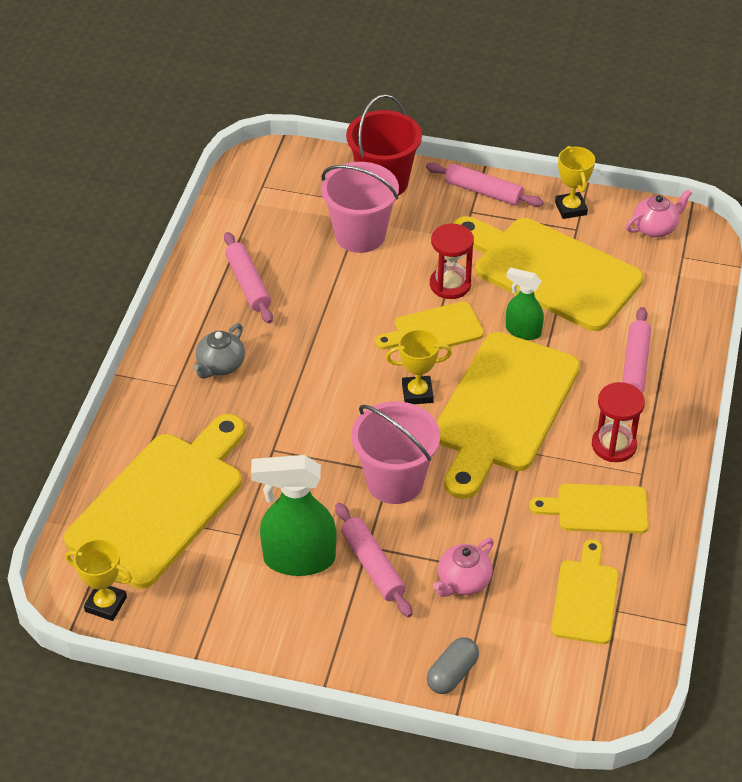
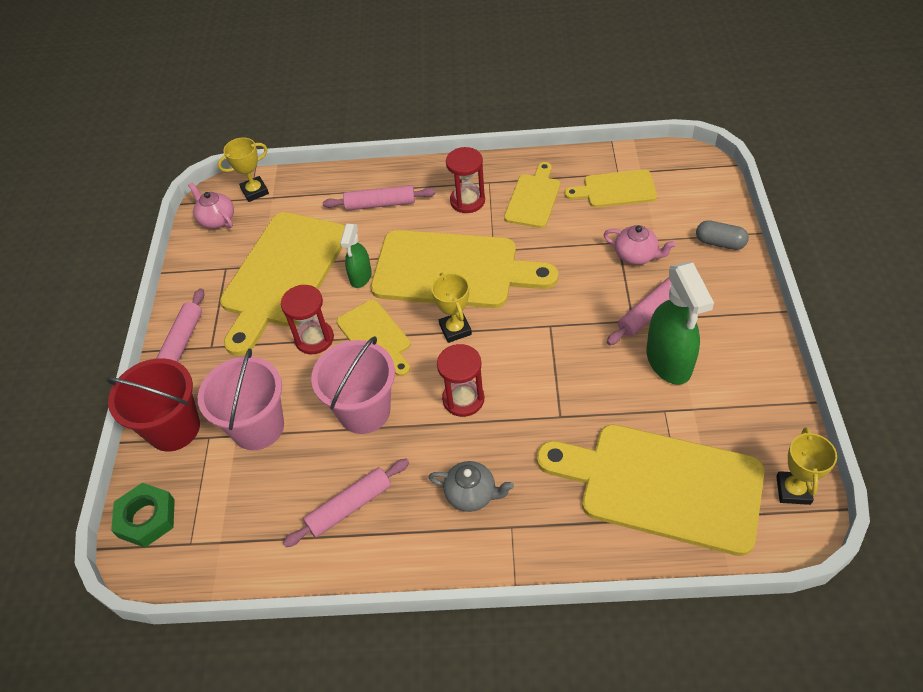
camera: 100 degrees left, 5 degrees up
(298, 162) = (146, 518): none -> green nut
(326, 381) = (463, 399): none -> red hourglass
(395, 481) = (558, 320): pink bucket -> pink bucket (364, 411)
(570, 208) = (198, 277): yellow trophy -> yellow trophy (255, 191)
(597, 509) = (533, 198): yellow cutting board -> yellow cutting board turned 150 degrees counterclockwise

